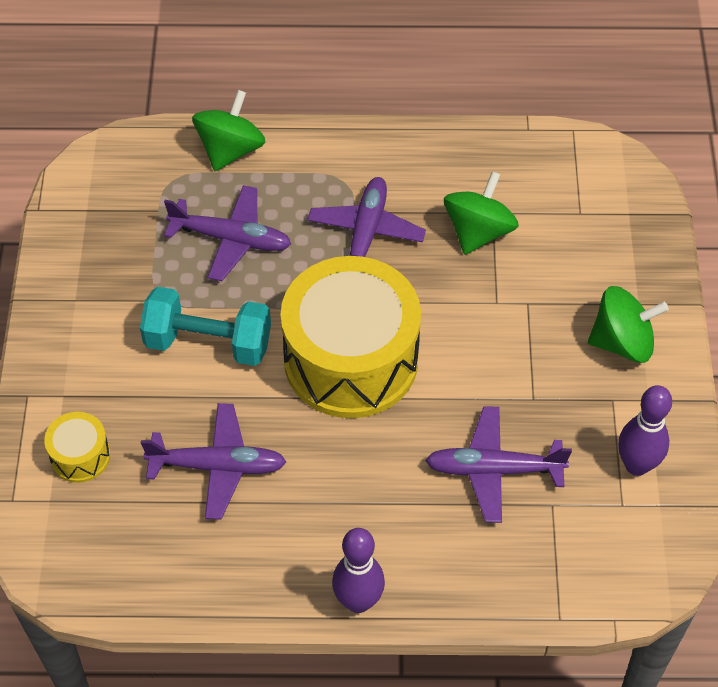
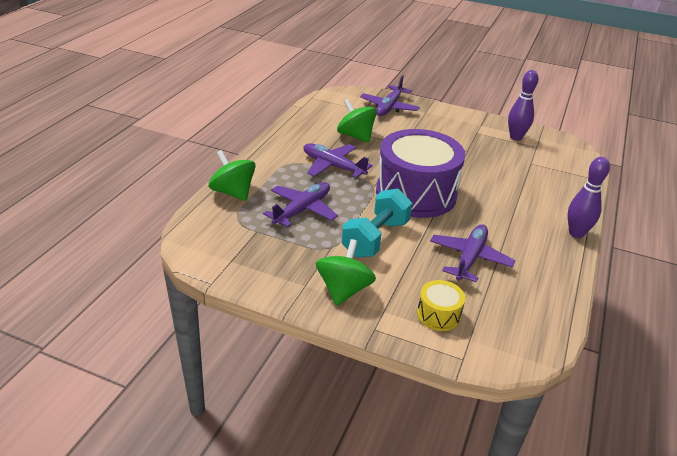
camera: 70 degrees left, 20 degrees down
(351, 360) = (416, 193): yellow drum -> purple drum
(493, 470) = (505, 172): purple plane -> purple plane (389, 107)
(622, 342) = (445, 121): green spinning top -> green spinning top (344, 290)

